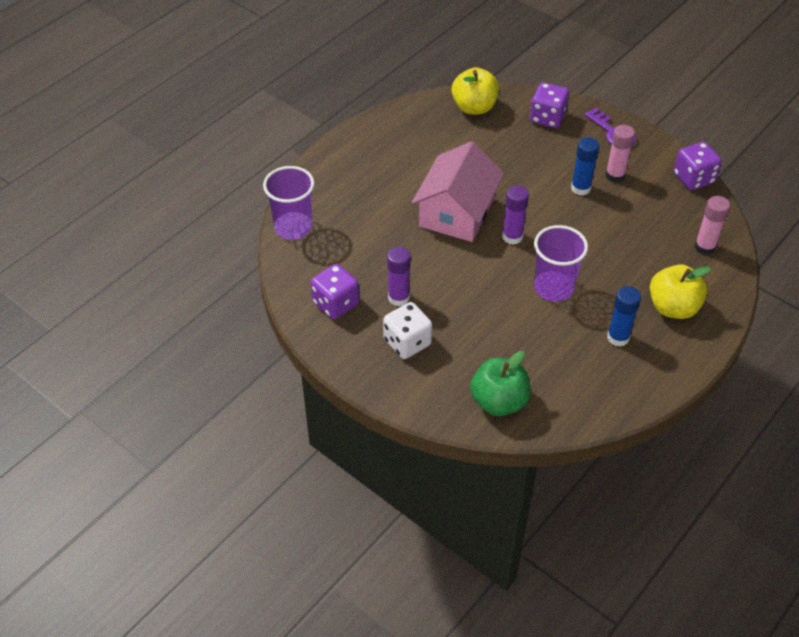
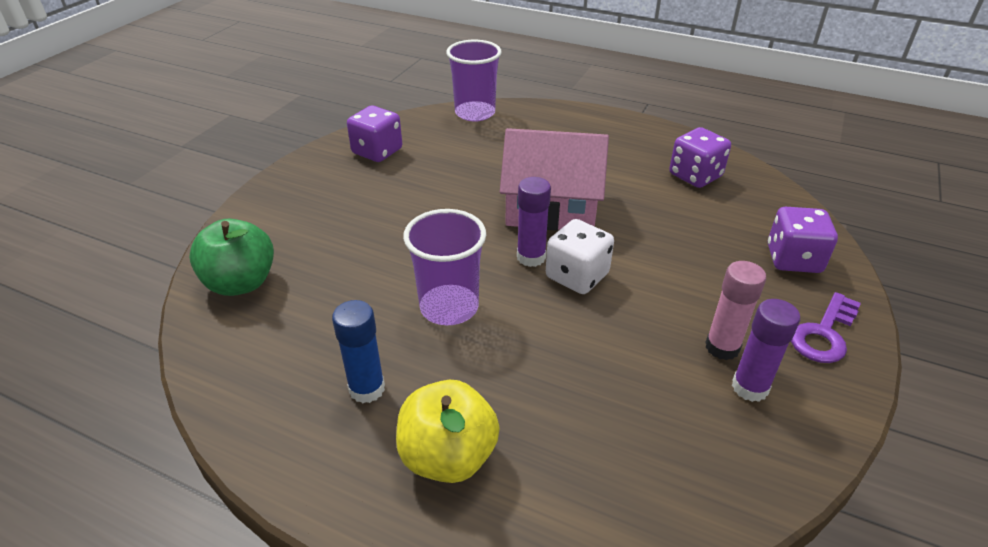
camera: 75 degrees right, 10 degrees down
(398, 298) = (395, 187): purple glue stick -> purple glue stick (750, 387)
(407, 342) = (329, 202): white dice -> white dice (577, 276)
(474, 107) = (754, 194): yellow apple -> none
(580, 188) = (666, 311): blue glue stick -> none
(693, 178) = (793, 460): purple dice -> purple dice (695, 176)
(704, 247) = (617, 494): pink glue stick -> none

